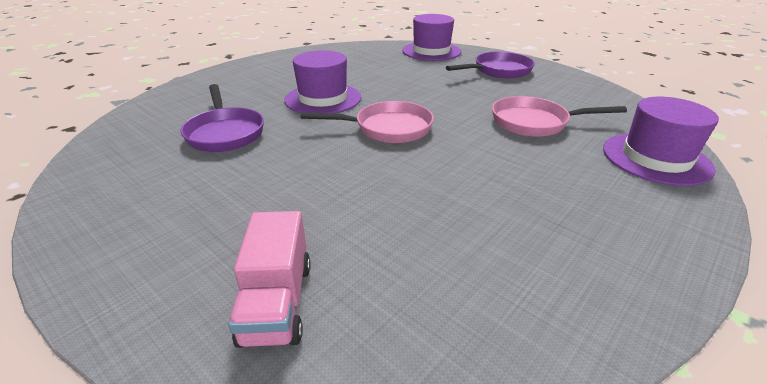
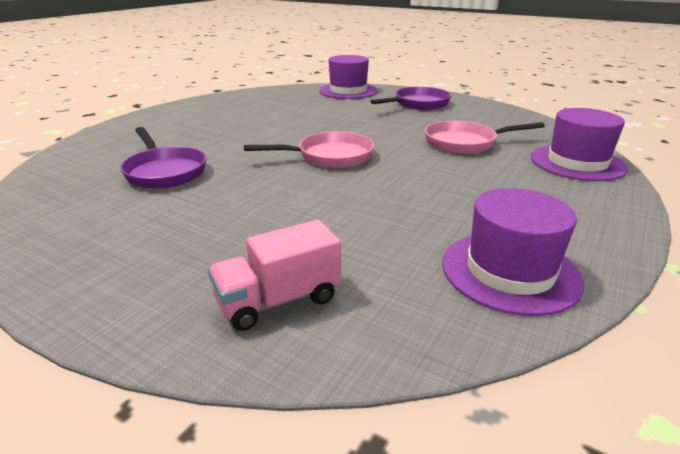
camera: 10 degrees left, 5 degrees down
(277, 302) = (278, 300): pink truck -> pink truck turned 75 degrees clockwise
(323, 99) = (255, 136): purple hat -> purple hat (510, 271)

